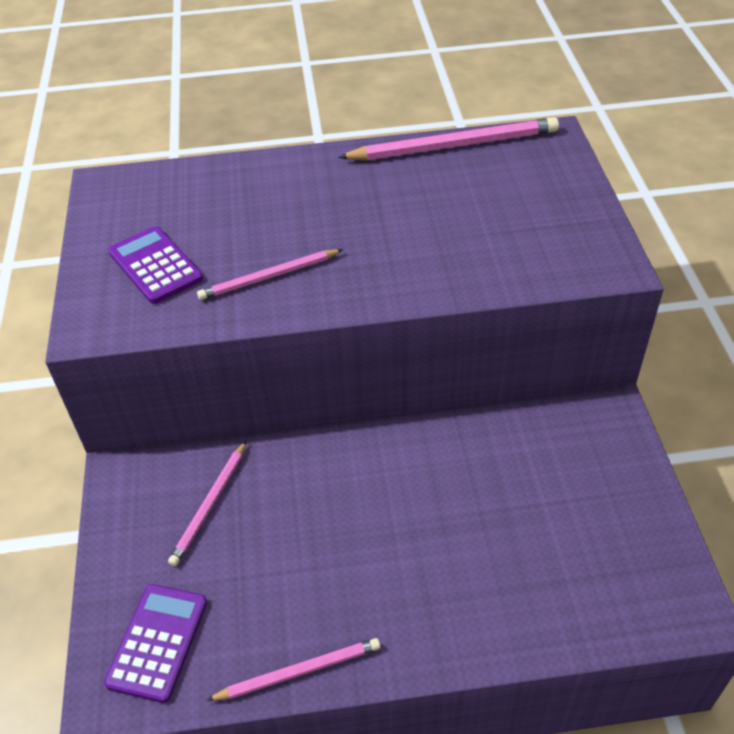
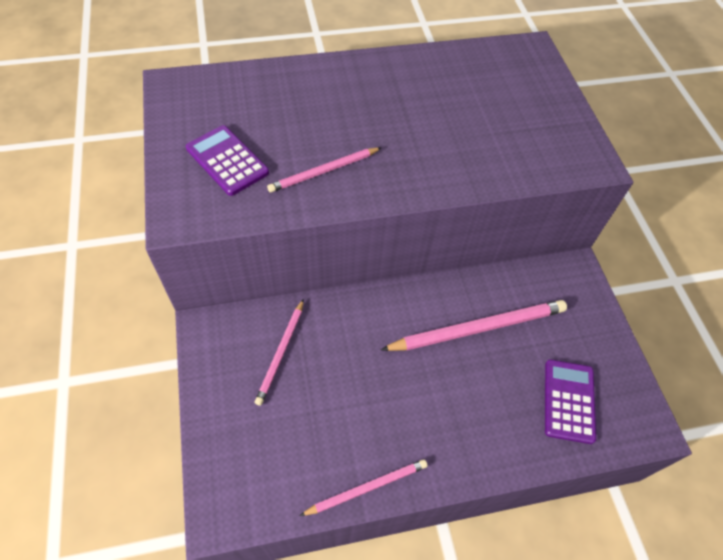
camera: 10 degrees left, 10 degrees up
(158, 642) = (254, 469): purple calculator -> purple calculator (569, 401)
(454, 145) = (456, 55): pink pencil -> pink pencil (478, 328)

